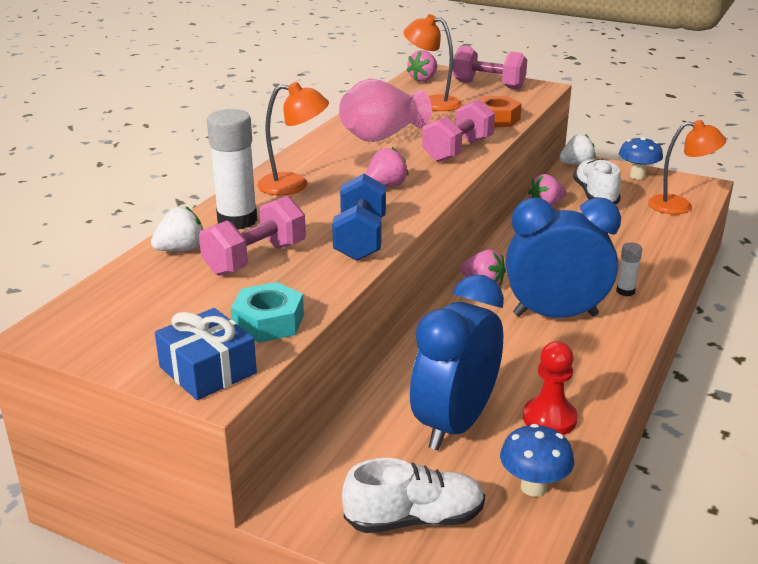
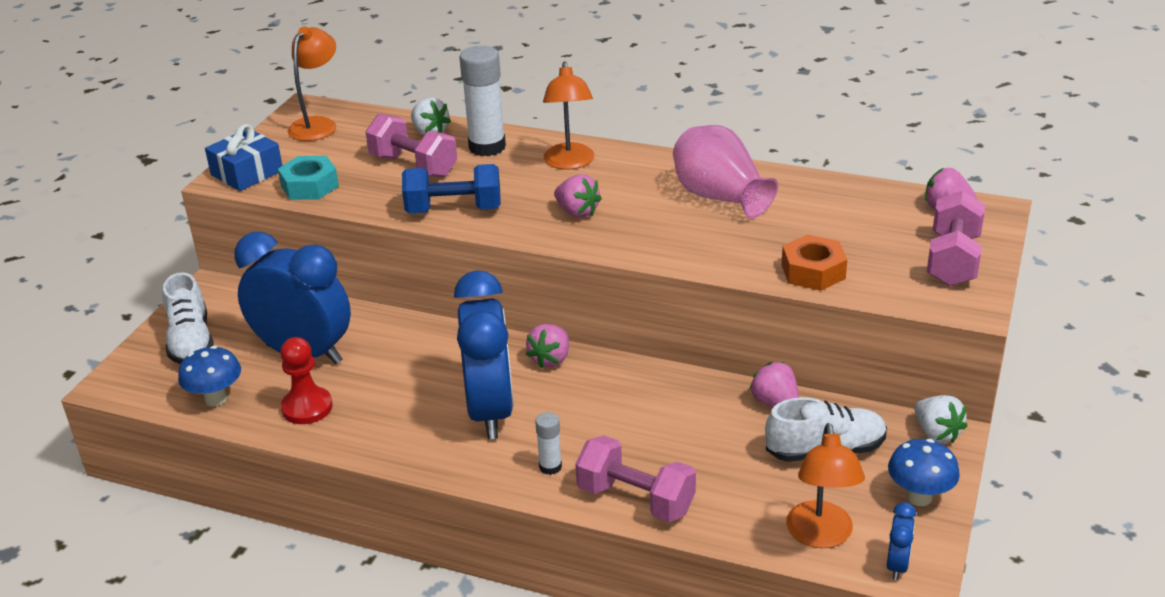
camera: 85 degrees right, 5 degrees up
(432, 103) = (853, 221): orange lamp -> orange lamp (317, 124)
(458, 150) = (691, 249): pink dumbbell -> pink dumbbell (635, 499)
(699, 189) = (897, 565): none -> blue clock

